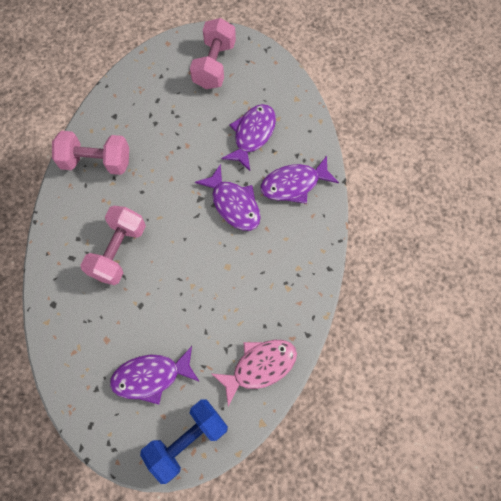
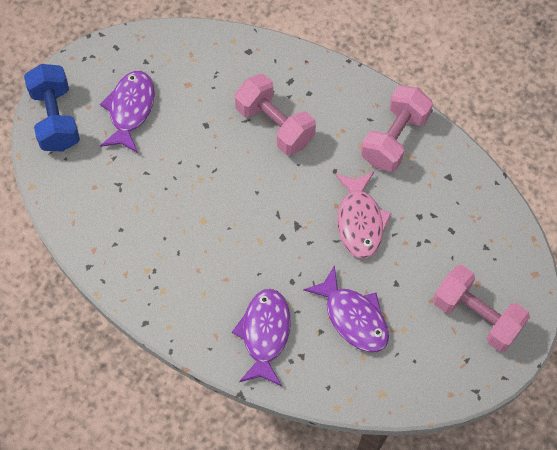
camera: 115 degrees right, 5 degrees down
(233, 204) = (272, 257): purple fish -> none
(259, 367) = (83, 207): pink fish -> pink fish (359, 221)

